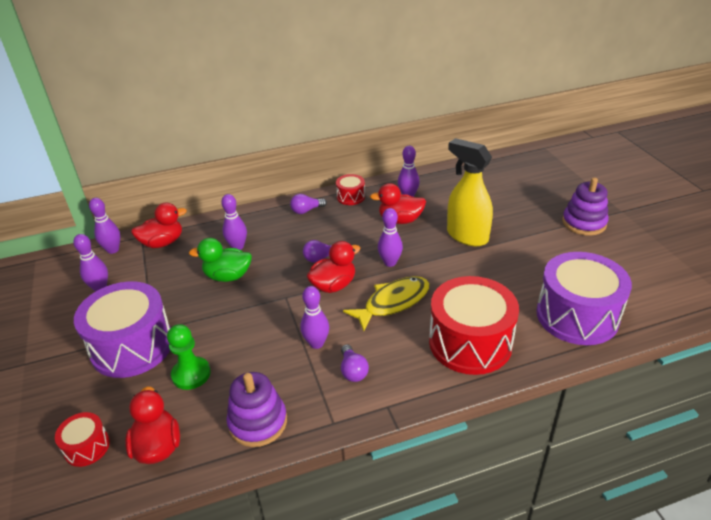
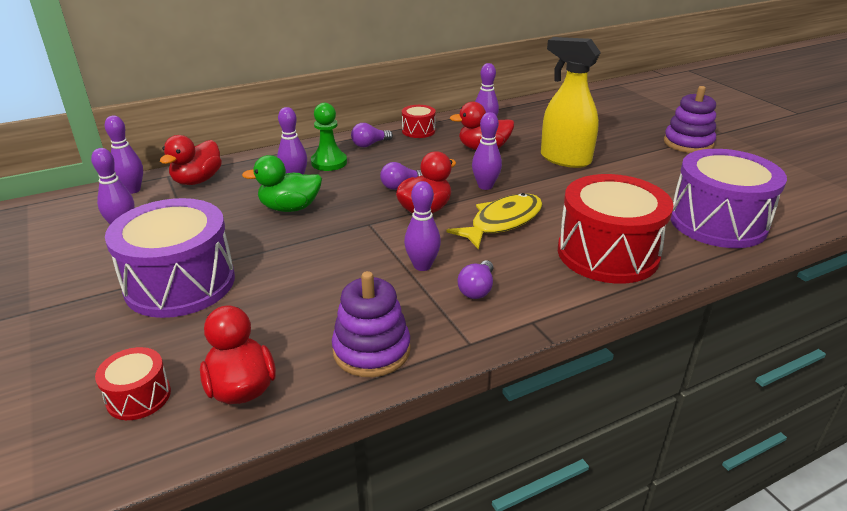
camera: 10 degrees left, 5 degrees down
(163, 243) = (197, 180): red duck -> red duck turned 150 degrees clockwise
(191, 374) = (268, 307): green pawn -> green pawn (329, 162)
(353, 371) = (477, 289): purple light bulb -> purple light bulb turned 45 degrees clockwise

